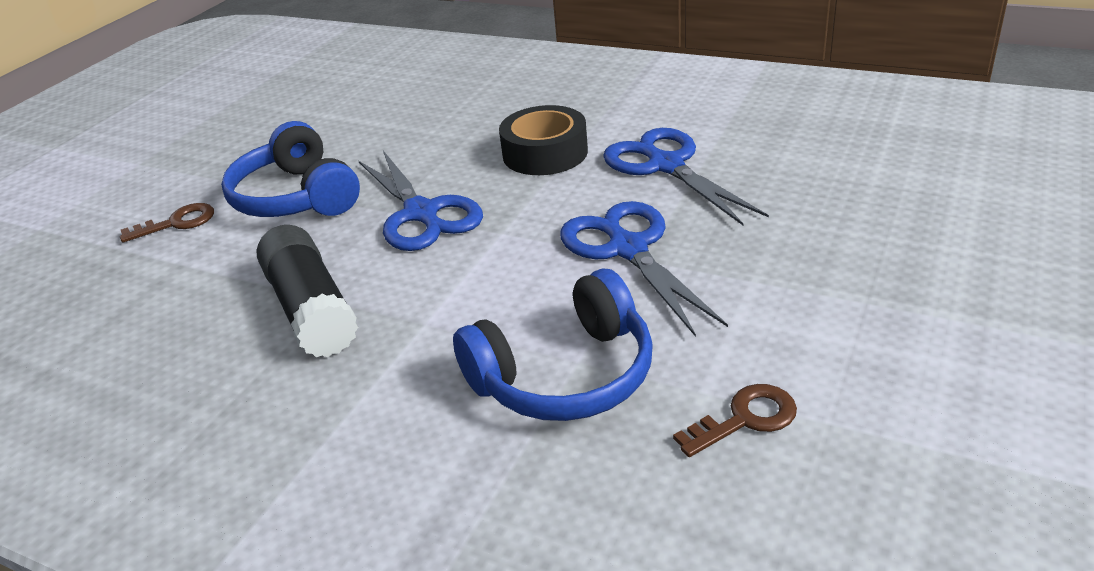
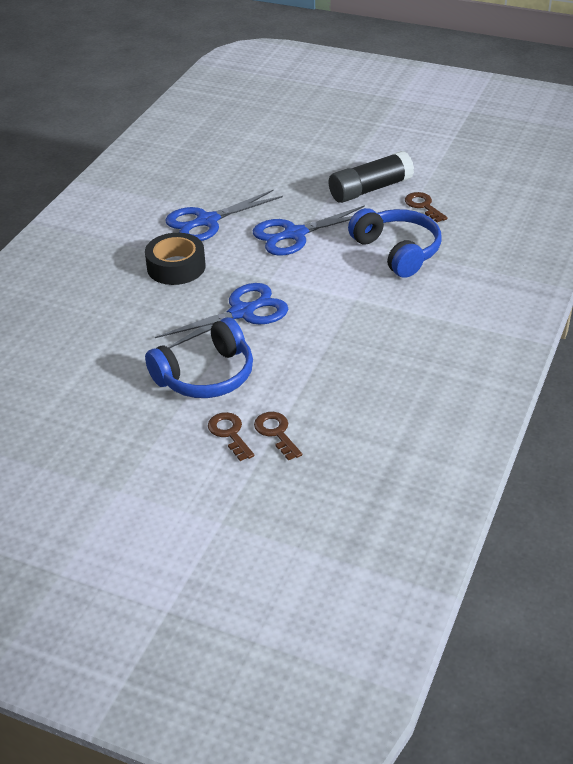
camera: 95 degrees left, 5 degrees up
(154, 258) = (276, 433): none -> brown key
(312, 309) = (341, 343): black glue stick -> black glue stick (370, 189)

